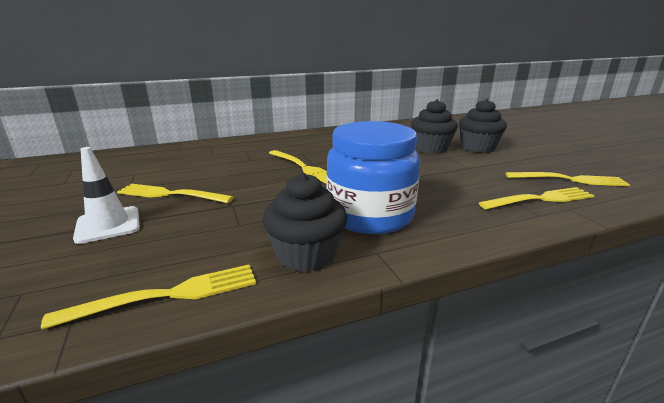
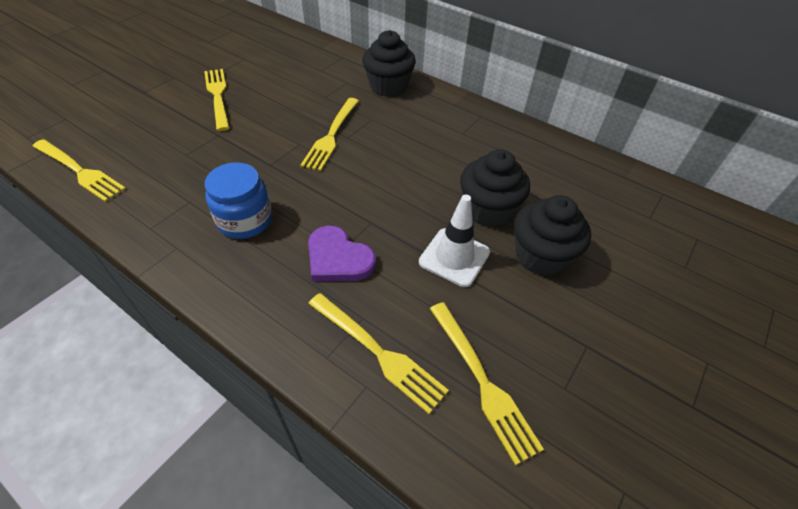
camera: 55 degrees right, 25 degrees up
(108, 225) = (154, 99): white traffic cone -> white traffic cone (454, 257)
(306, 255) = (154, 209): black cupcake -> black cupcake (388, 86)
(370, 215) = (245, 220): blue jar -> blue jar, size x0.62
(444, 192) = (338, 258): none -> purple heart

